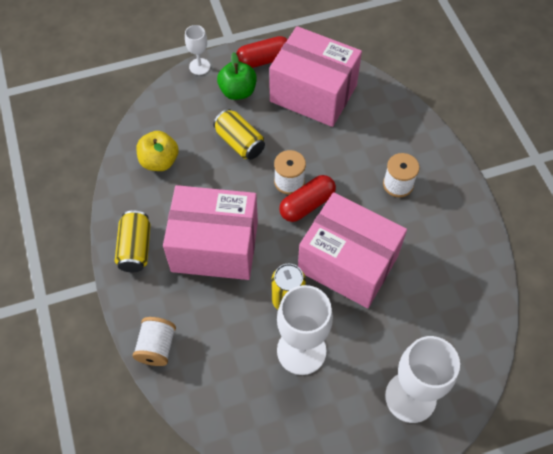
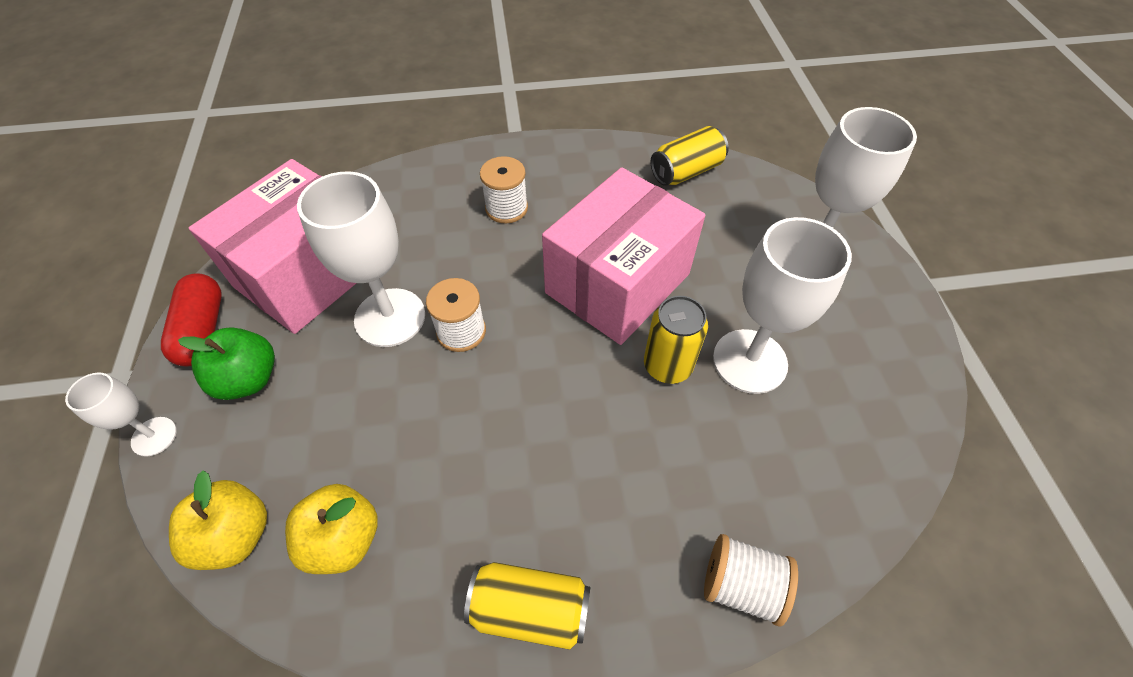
camera: 80 degrees left, 5 degrees down
(156, 118) = (236, 535): none -> yellow apple
(215, 246) = (555, 459): pink box -> none
(240, 142) = (358, 391): yellow can -> yellow can (686, 171)
(291, 143) = (390, 317): none -> white goblet
(307, 204) = (509, 315): red capsule -> none

